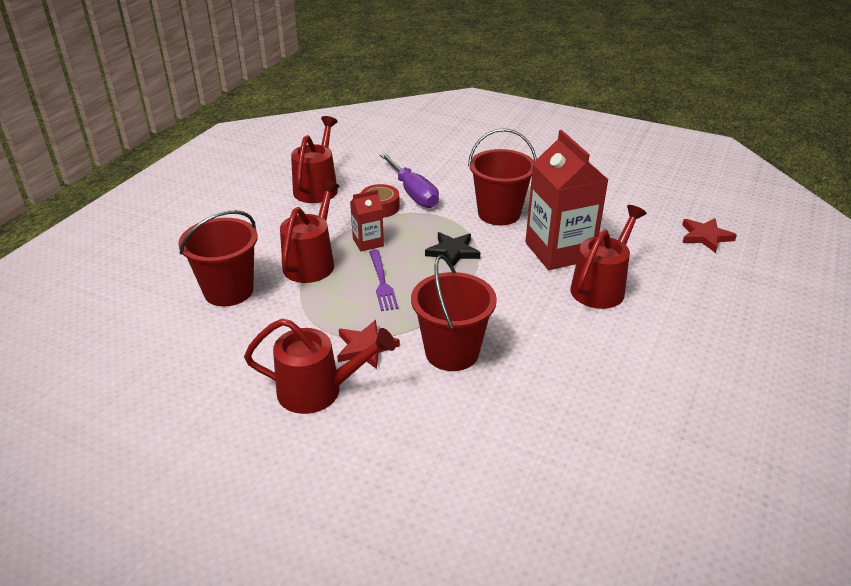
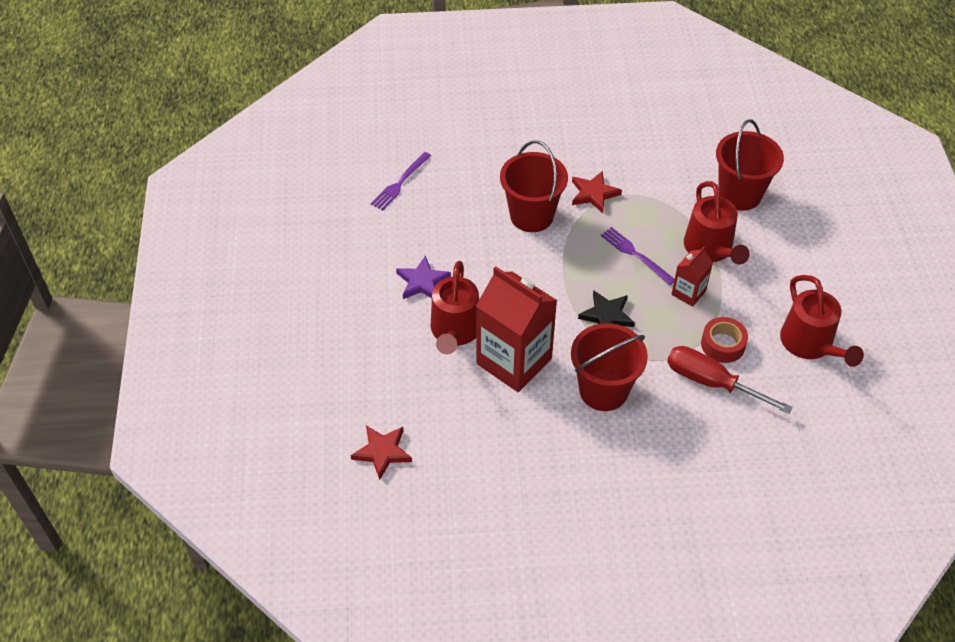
camera: 150 degrees right, 15 degrees up
(319, 391) = (594, 152): red watering can -> none
(413, 193) = (712, 382): purple screwdriver -> red screwdriver
(588, 454) = (400, 183): none -> purple fork
(613, 336) = (422, 282): none -> purple star

